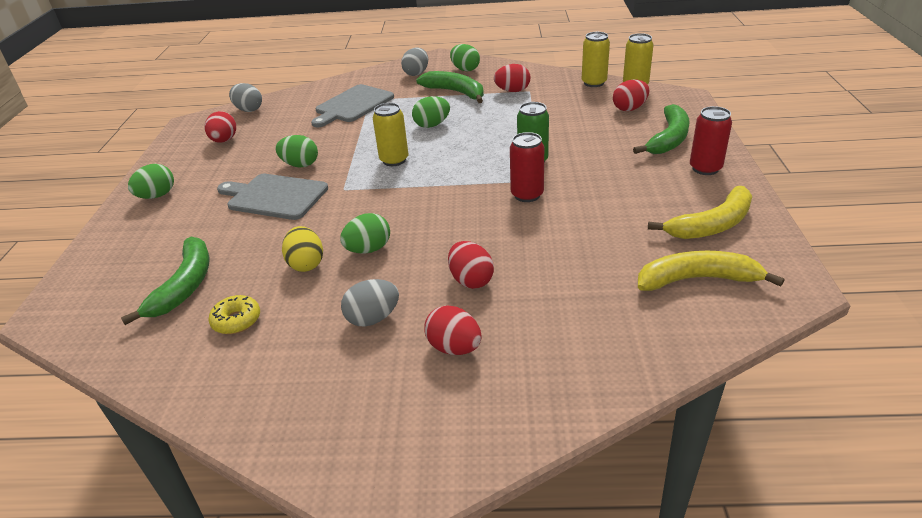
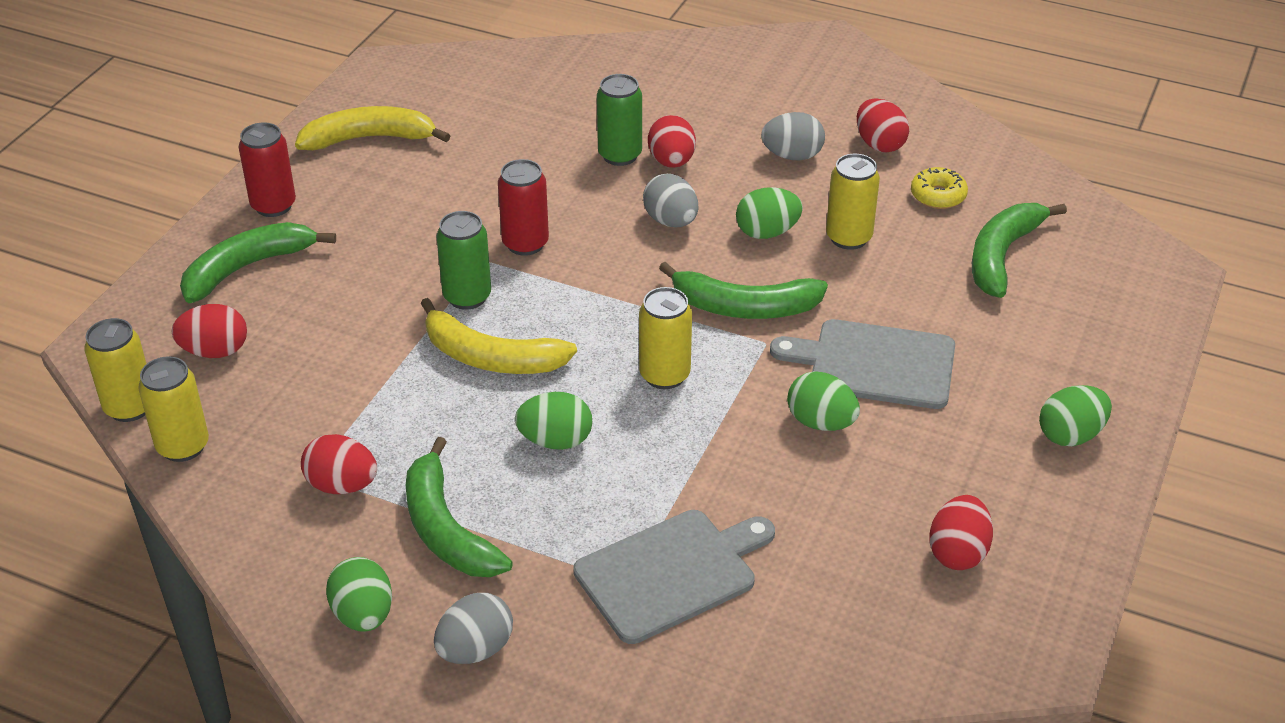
camera: 160 degrees left, 5 degrees up
(248, 110) = (901, 656): grey egg -> grey egg (671, 221)
(274, 196) = (874, 364): grey cutting board -> grey cutting board turned 150 degrees clockwise
(306, 264) = (848, 238): yellow egg -> yellow can
(364, 202) = (744, 307): none -> green banana
(454, 347) = (726, 110): red egg -> red egg (879, 144)
(515, 272) = (620, 155): none -> green can
(697, 279) = (456, 96): yellow banana -> yellow banana (491, 357)

